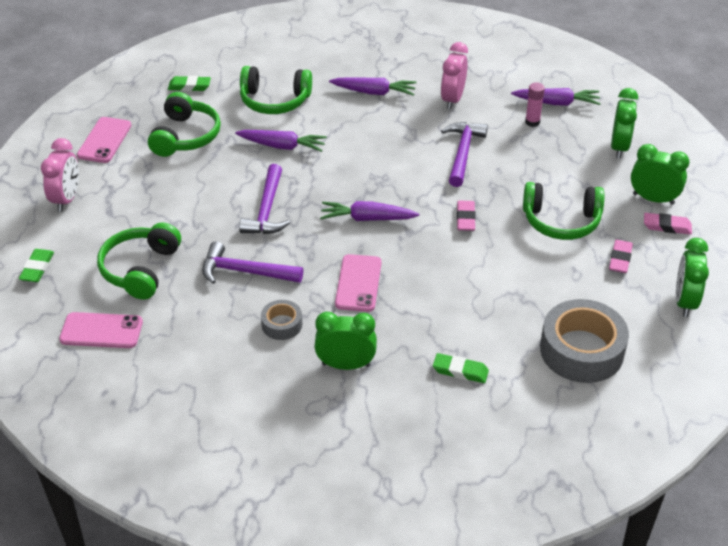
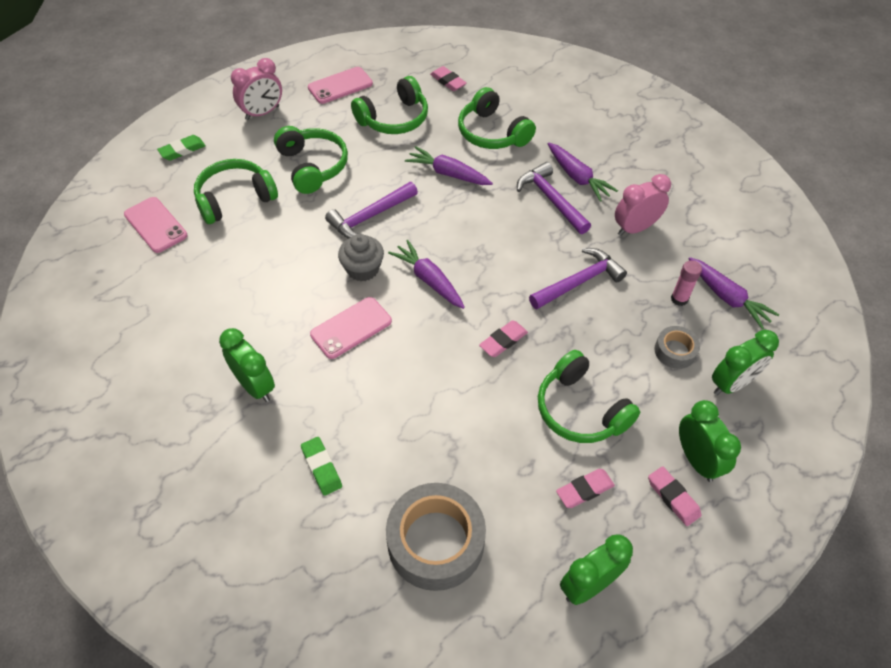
camera: 45 degrees right, 10 degrees up
(170, 207) = (312, 166): none -> green headphones
(189, 86) = (448, 81): green eraser -> pink eraser
(245, 272) = (292, 254): purple hammer -> purple hammer (551, 199)
(282, 146) = (448, 173): purple carrot -> purple carrot turned 150 degrees clockwise
(282, 324) = (259, 315): grey tape -> grey tape (675, 351)
(312, 244) = (362, 269): none -> grey cupcake

